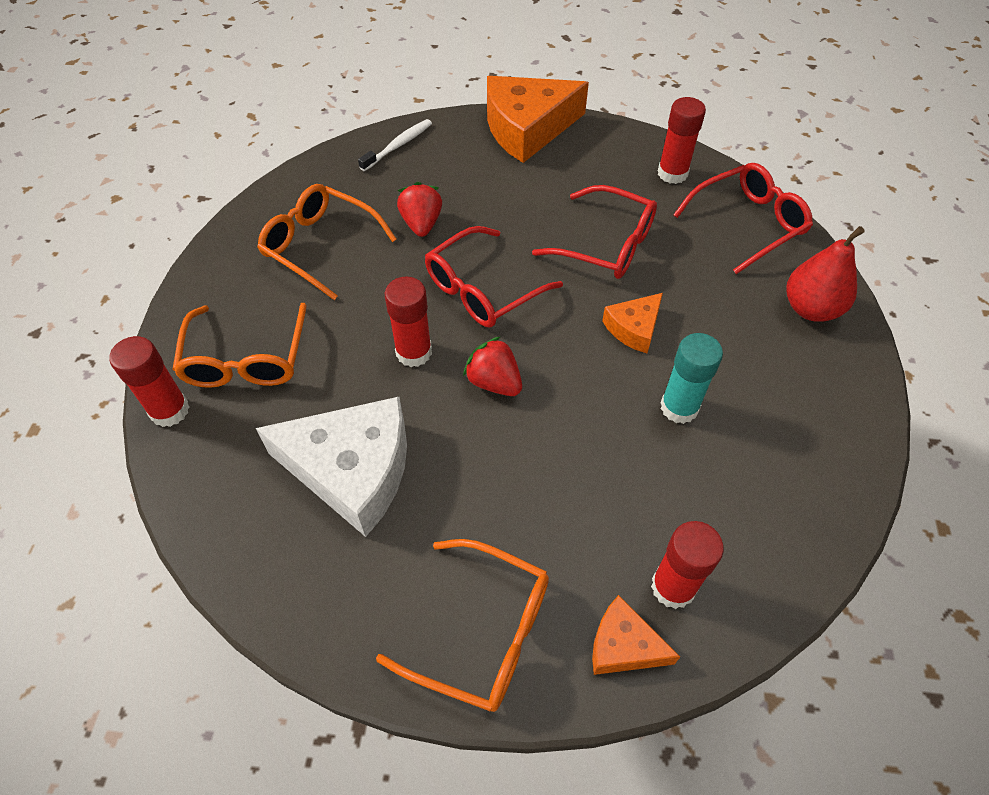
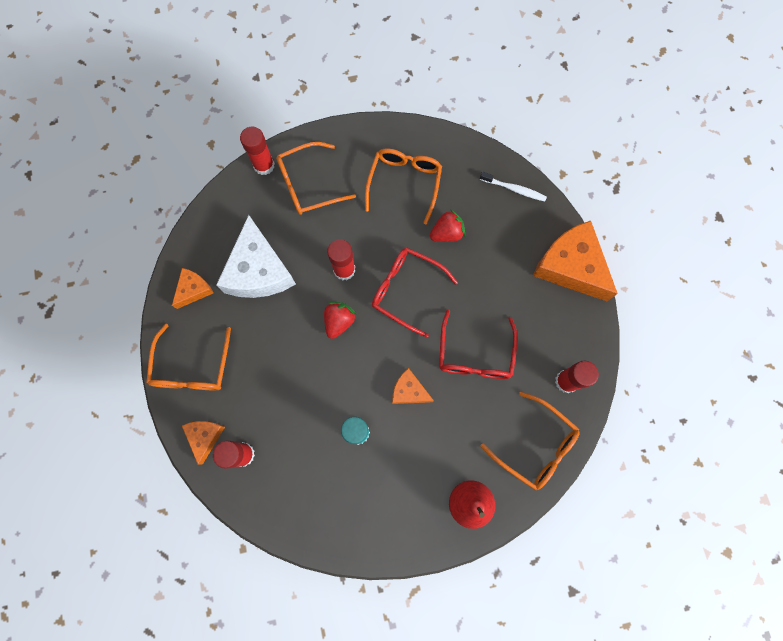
camera: 70 degrees right, 20 degrees up
(332, 589) = (193, 290): none -> orange cheese
(748, 223) = (535, 446): red glasses -> orange glasses

